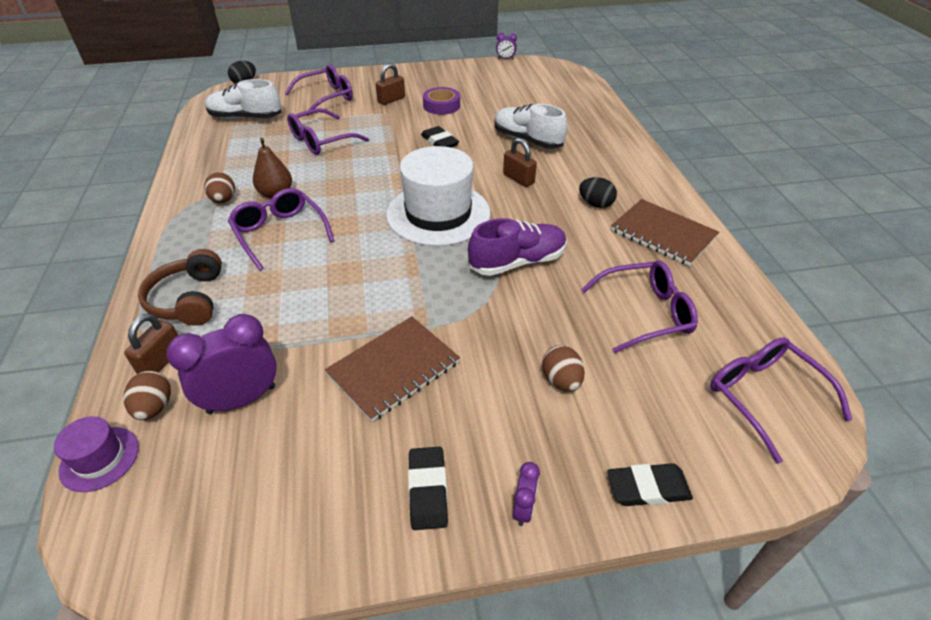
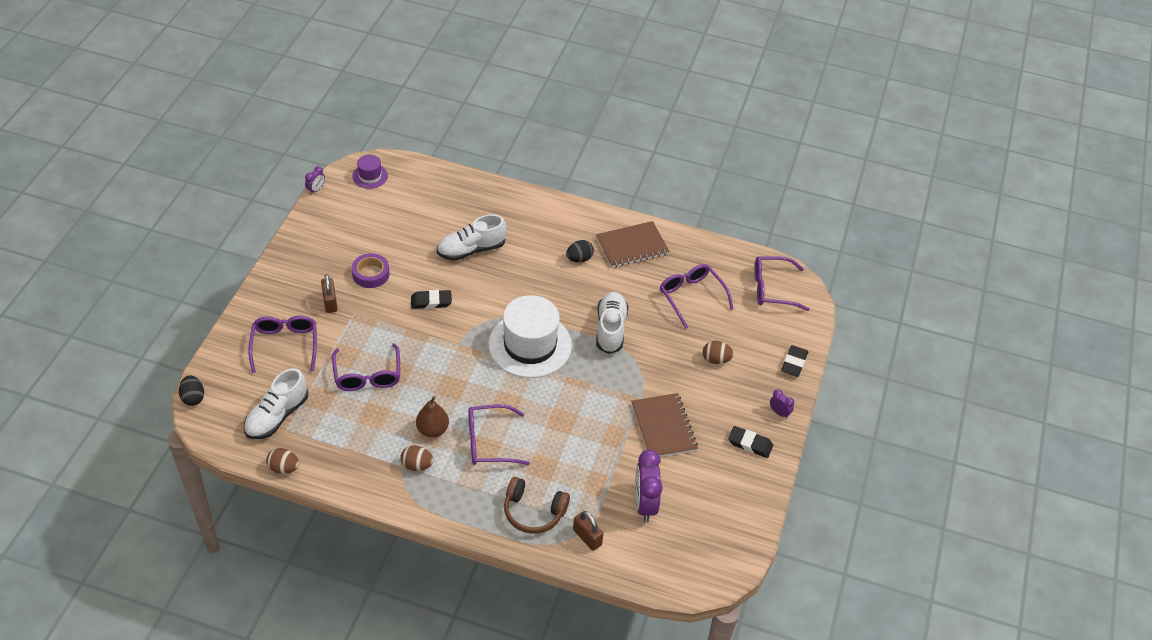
camera: 65 degrees left, 5 degrees up
(99, 458) = (651, 578): purple hat -> purple hat (370, 176)
(155, 407) = (626, 547): brown egg -> brown egg (284, 468)
(517, 262) = (610, 329): purple shoe -> white shoe
(518, 179) = (519, 282): brown padlock -> none
(645, 313) = (691, 297): purple glasses -> purple glasses turned 45 degrees counterclockwise

